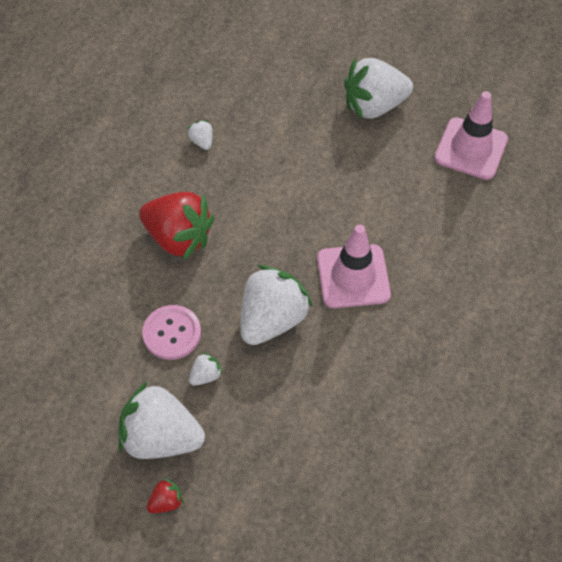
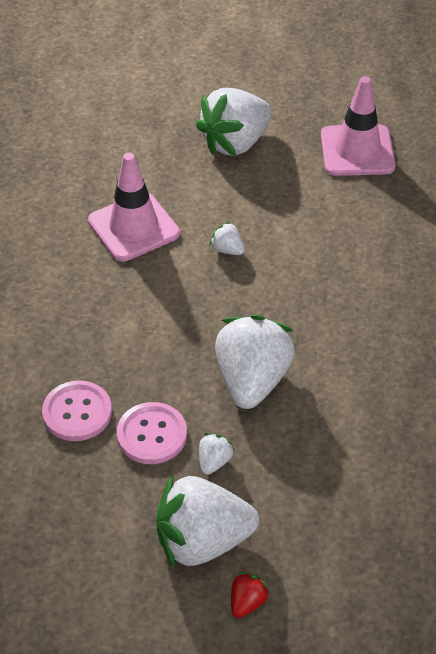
camera: 25 degrees left, 10 degrees down
(128, 292) = (77, 412): none -> pink button
(179, 238) = (102, 338): red strawberry -> none
(202, 141) = (70, 236): white strawberry -> white strawberry (227, 249)
(353, 276) = (311, 309): pink traffic cone -> pink traffic cone (133, 227)

